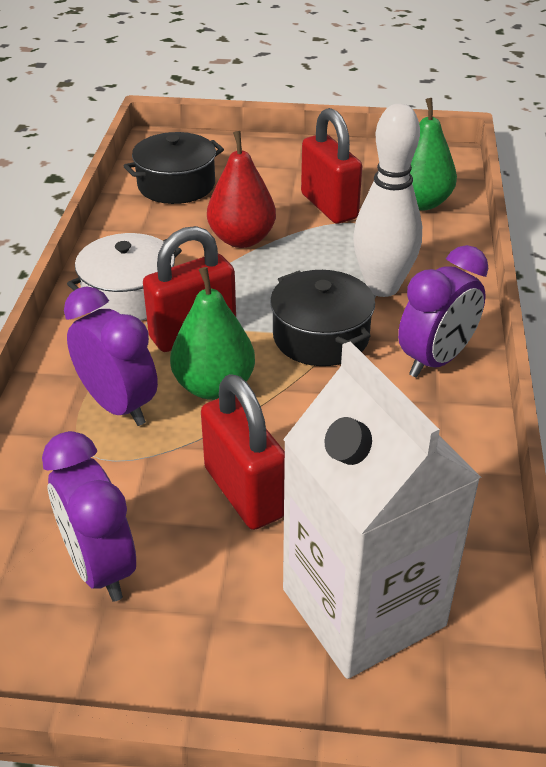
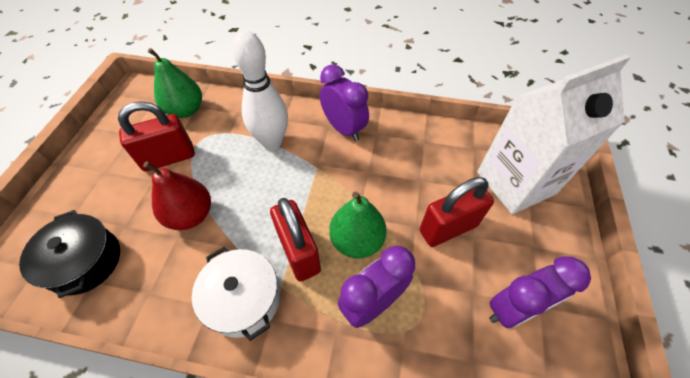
camera: 85 degrees left, 15 degrees up
(321, 336) = (315, 178): black pot -> none

